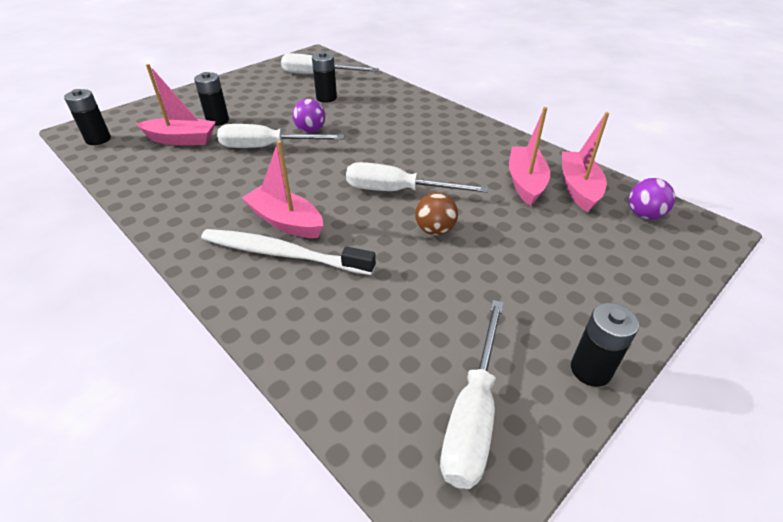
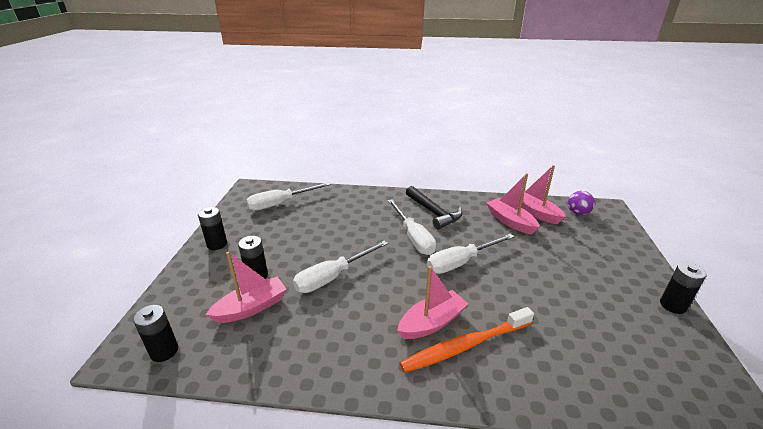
camera: 40 degrees left, 10 degrees down
(282, 254) = (465, 345): white toothbrush -> orange toothbrush
(285, 221) = (432, 322): pink boat -> pink boat turned 150 degrees clockwise
(310, 130) = (343, 248): purple ball -> none
(326, 98) = (315, 219): black battery -> black battery (217, 244)
(435, 230) = (514, 275): brown ball -> none
(448, 137) = (434, 212): none -> black hammer
(473, 414) = (676, 363): white screwdriver -> white screwdriver (413, 237)

